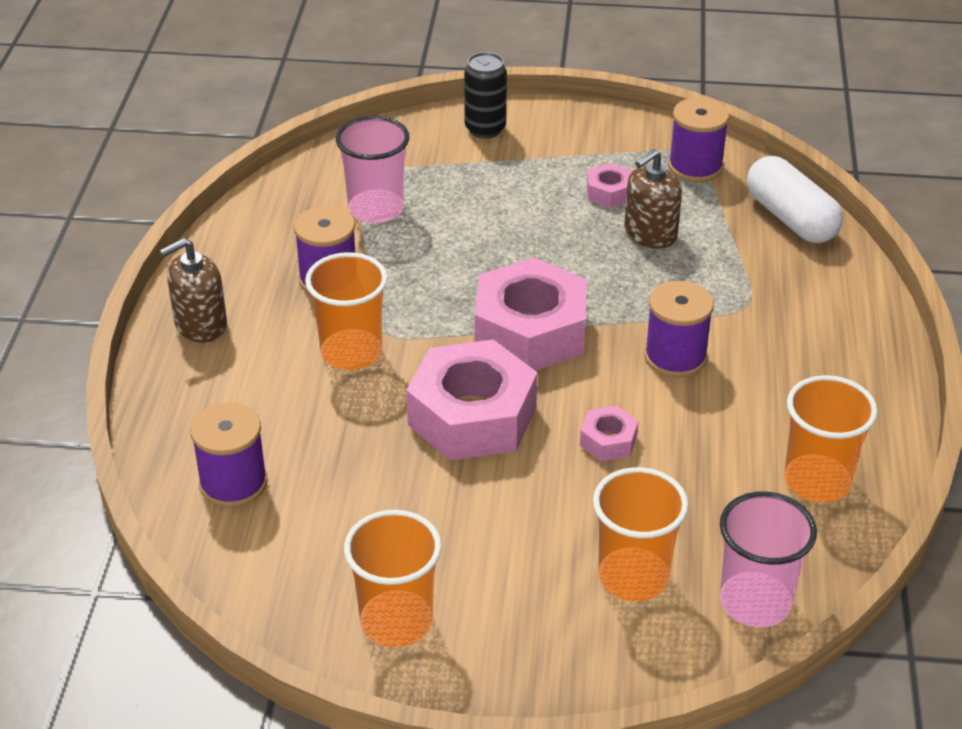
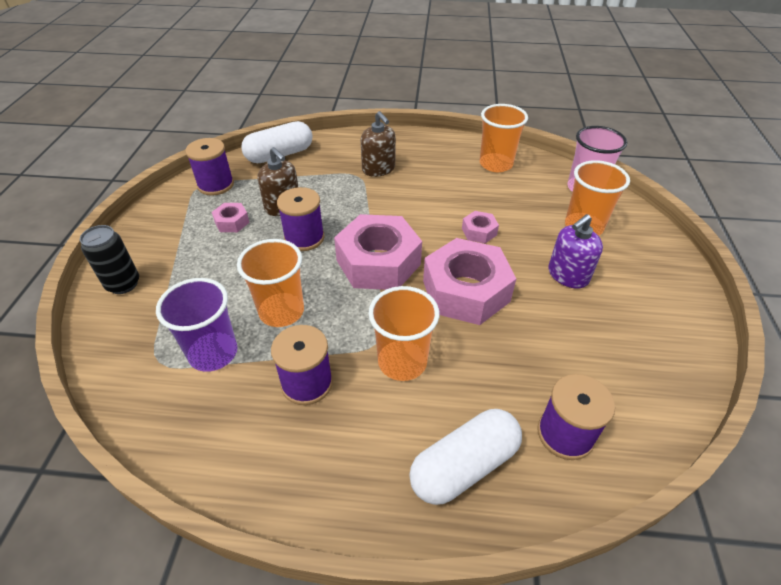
camera: 90 degrees left, 5 degrees up
(200, 325) = (364, 485): brown soap dispenser -> brown soap dispenser (378, 169)
(209, 396) = (464, 466): none -> white capsule
(376, 209) = (213, 353): pink cup -> purple cup
(396, 621) = (660, 326): orange cup -> orange cup (281, 311)
(507, 533) = (568, 275): none -> purple soap dispenser
(675, 357) = (403, 203): purple spool -> purple spool (304, 238)

